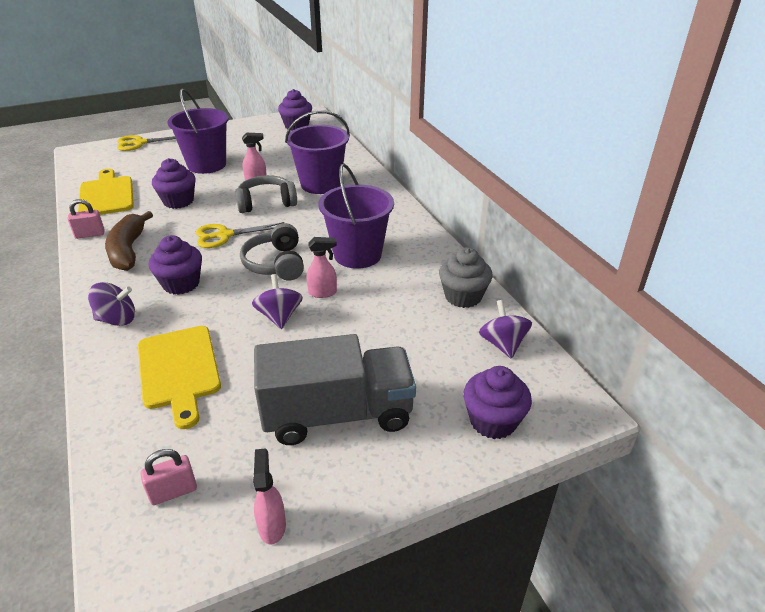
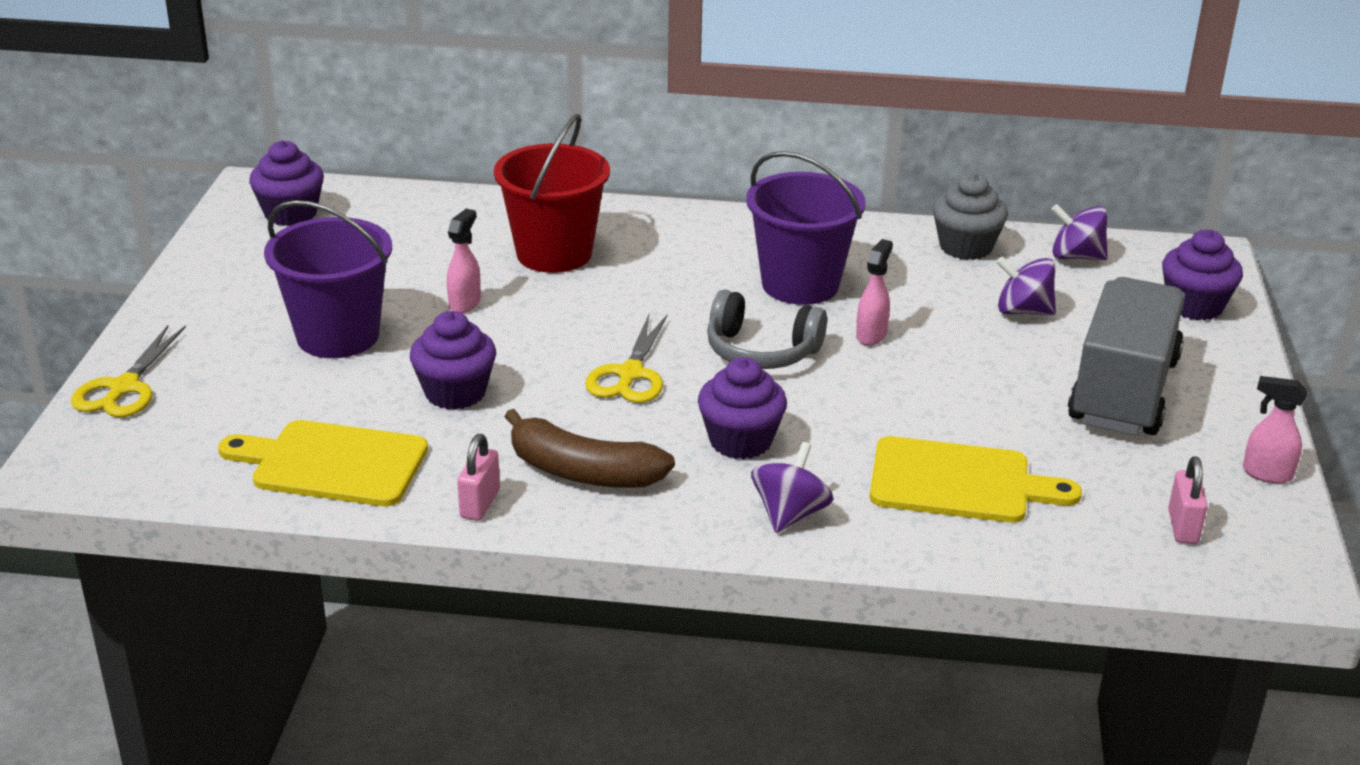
camera: 60 degrees left, 5 degrees down
(266, 203) = (562, 314): grey headphones -> none
(279, 316) = (899, 381): purple spinning top -> purple spinning top (1023, 311)
(320, 184) = (554, 253): purple bucket -> red bucket

